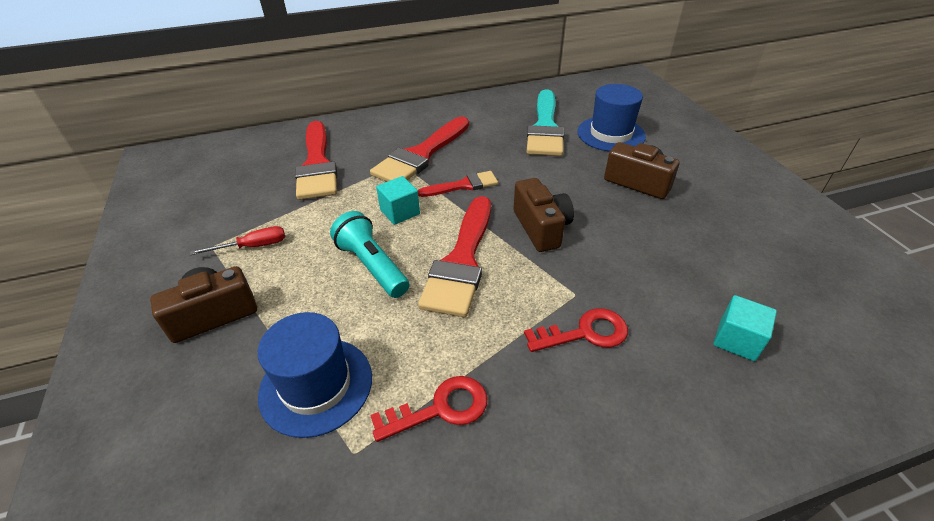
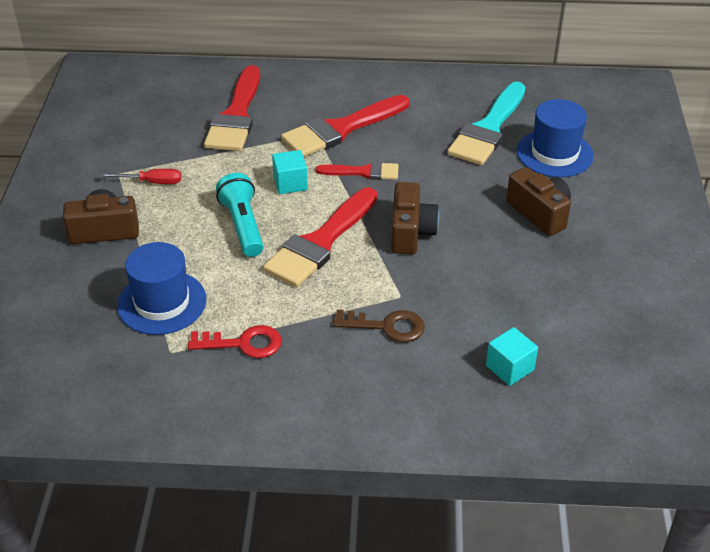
camera: 20 degrees right, 0 degrees up
(585, 333) = (387, 326): red key -> brown key

